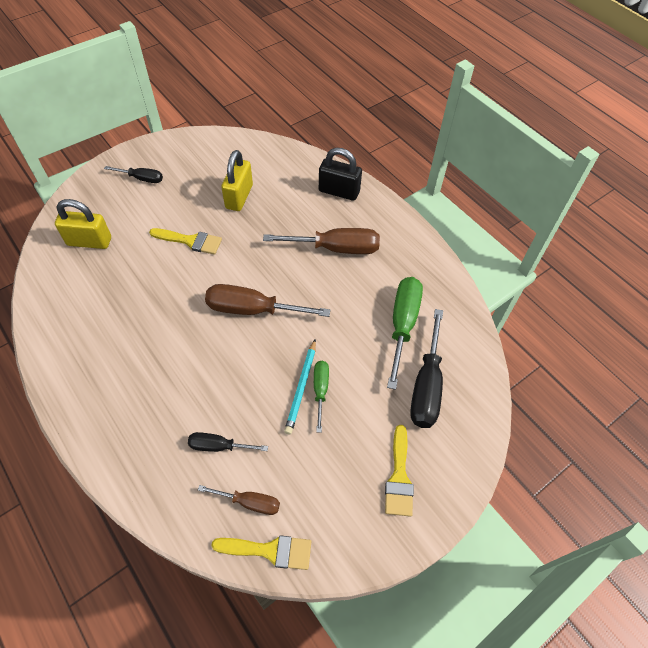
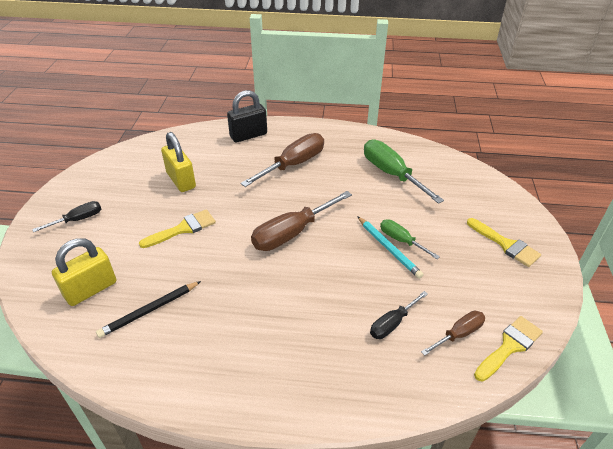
camera: 45 degrees left, 15 degrees down
(99, 287) = (149, 310): none -> black pencil
(426, 386) = (449, 192): black screwdriver -> none

